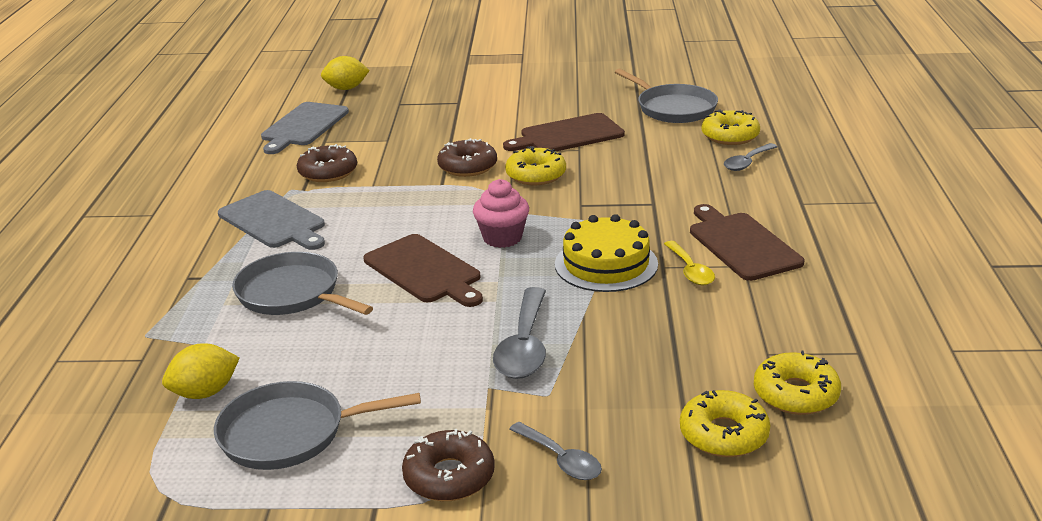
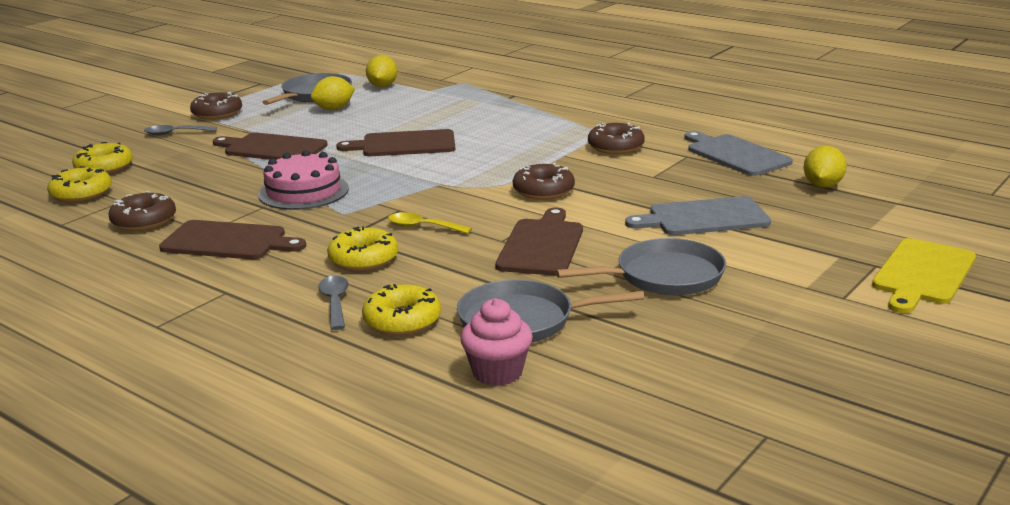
camera: 125 degrees right, 5 degrees down
(274, 221) = (555, 121): grey cutting board -> grey cutting board (704, 218)
(292, 293) = (445, 112): grey pan -> grey pan (664, 276)
(341, 380) = (334, 109): none -> yellow lemon
(466, 44) = (922, 274): none -> yellow cutting board
(502, 238) = (402, 173): pink cupcake -> pink cupcake (497, 372)
(524, 346) = (272, 148): grey spoon -> brown cutting board
(536, 175) = (481, 209): yellow donut -> yellow donut (363, 259)
(606, 264) = (303, 191): yellow cake -> pink cake
(690, 270) = (239, 212): yellow spoon -> yellow spoon (423, 227)
(778, 309) = (144, 221): none -> brown donut

